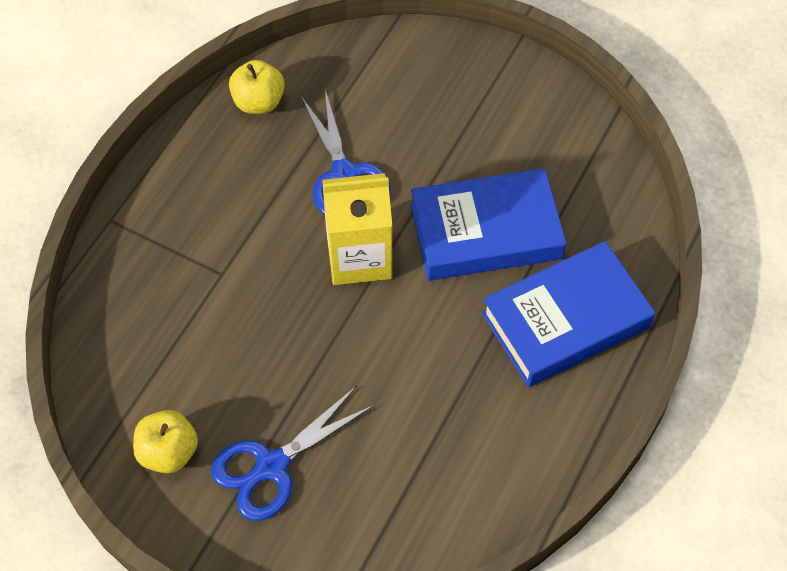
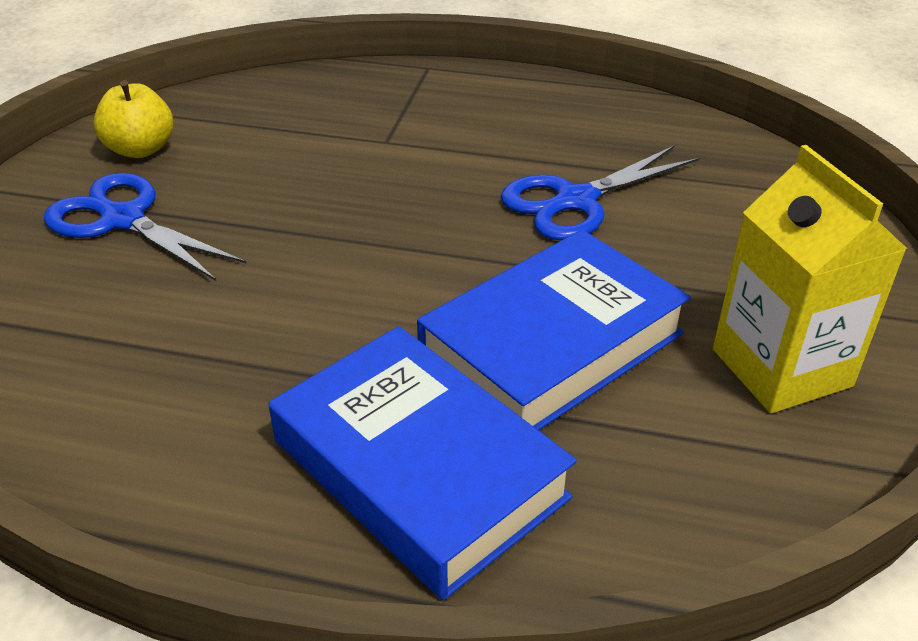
camera: 75 degrees right, 20 degrees down
(258, 102) = (644, 123): yellow apple -> none
(359, 257) = (452, 234): yellow carton -> yellow carton (781, 367)
(486, 232) = (552, 345): blue book -> blue book turned 75 degrees clockwise

